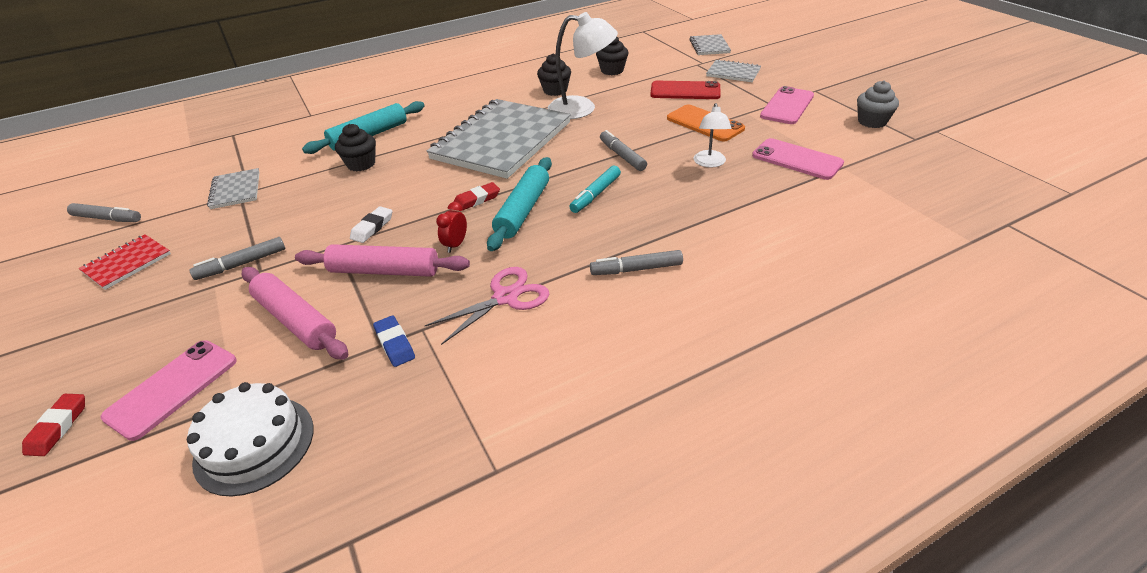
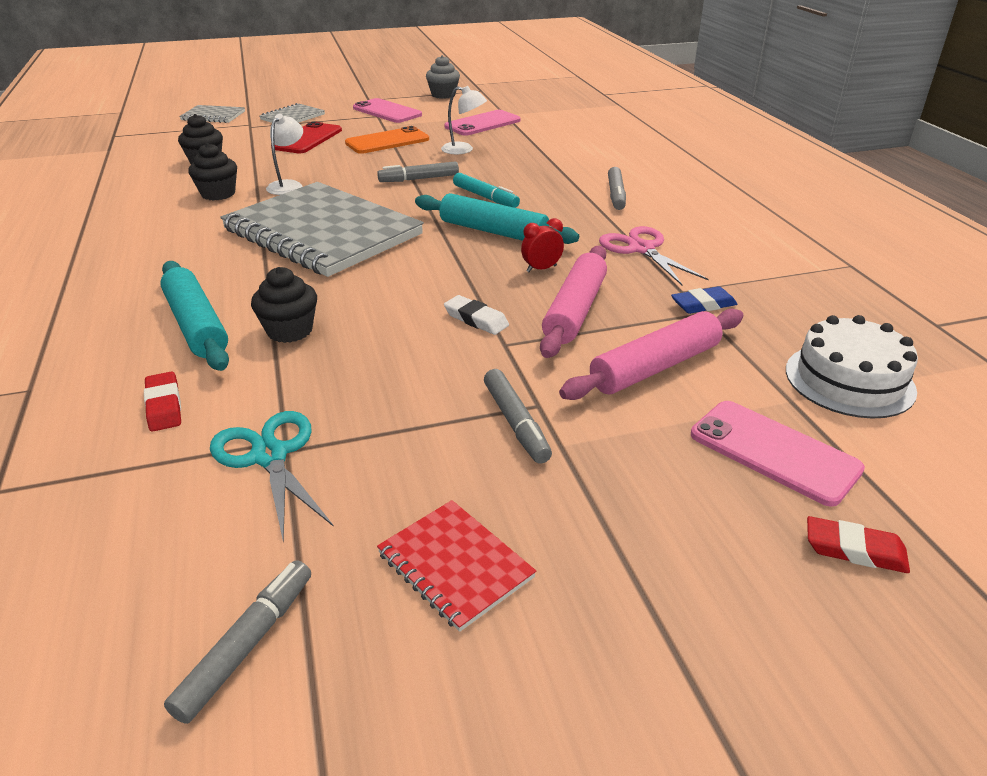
camera: 80 degrees left, 5 degrees down
(235, 190) = (270, 456): grey notebook -> turquoise scissors
(455, 245) = (541, 269): red clock -> red clock turned 120 degrees clockwise
(477, 200) = (454, 253): red eraser -> red eraser (164, 406)
(582, 108) = (288, 185): white lamp -> white lamp, size x0.58

